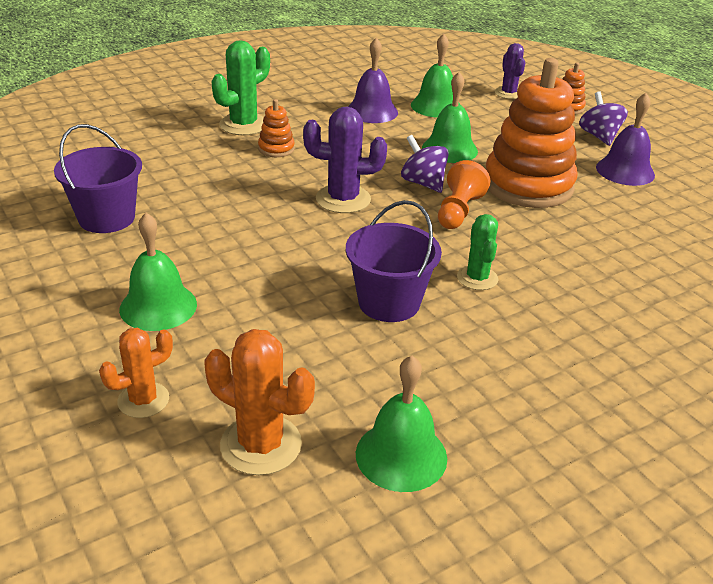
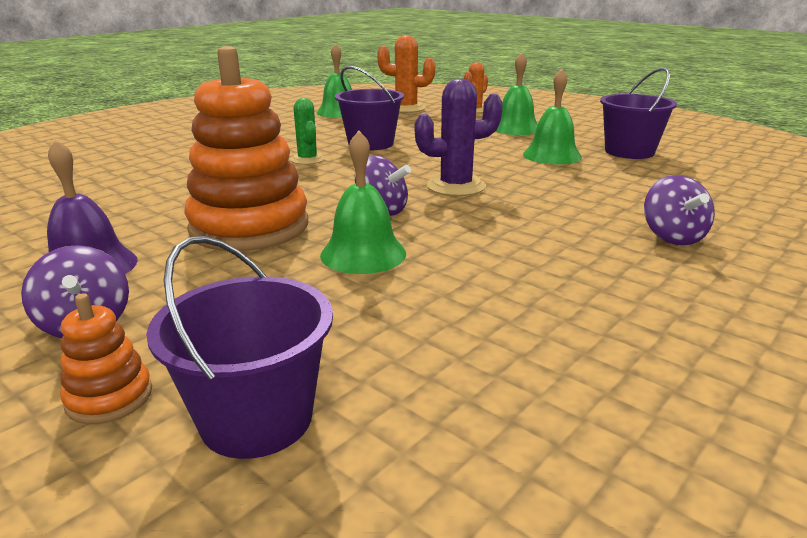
camera: 165 degrees right, 10 degrees down
(243, 125) = (672, 237): green cactus -> purple spinning top
(276, 149) = (585, 217): orange stacking toy -> none
(372, 111) = (527, 295): purple bell -> none
(436, 106) = (420, 333): green bell -> green bell (552, 155)
(458, 211) = (333, 193): orange pawn -> none
(508, 93) = (257, 418): purple cactus -> purple bucket

